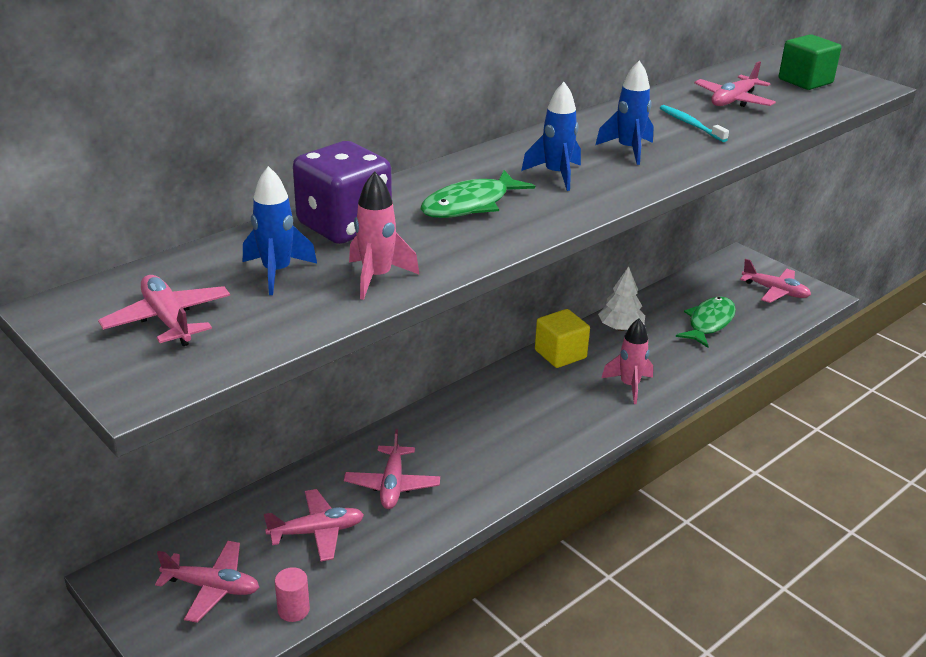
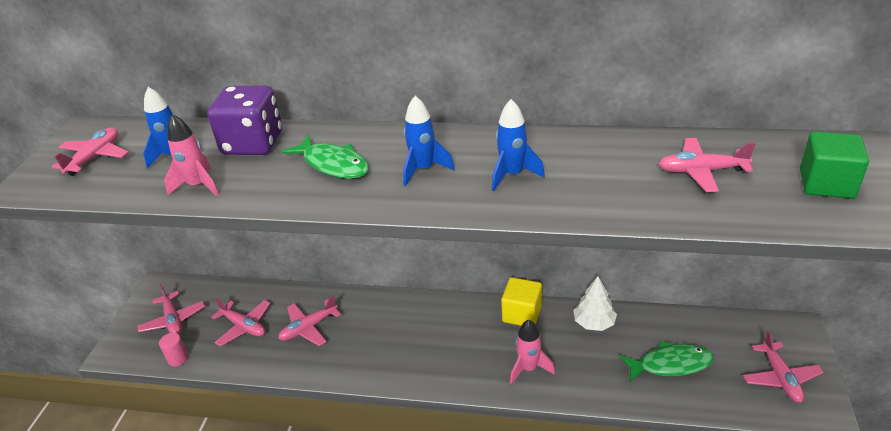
camera: 55 degrees right, 5 degrees up
(470, 205) = (333, 164): green fish -> green fish turned 150 degrees counterclockwise
(690, 124) = (610, 176): turquoise toothbrush -> none

